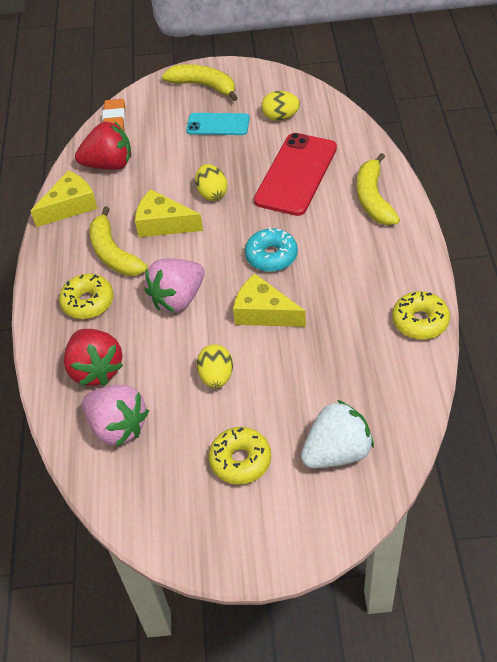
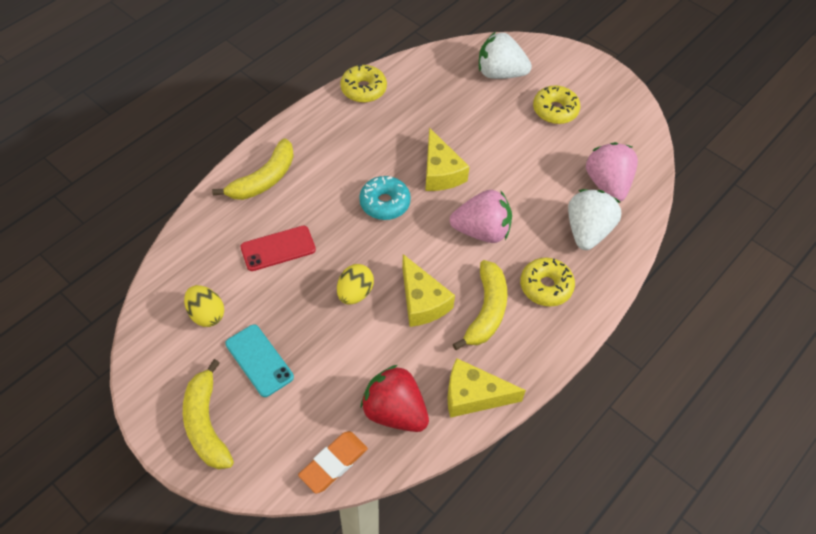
camera: 140 degrees left, 5 degrees up
(96, 369) = (587, 231): red strawberry -> white strawberry
(216, 376) = (516, 161): yellow egg -> none
(296, 174) = (278, 248): red phone -> red phone, size x0.60

